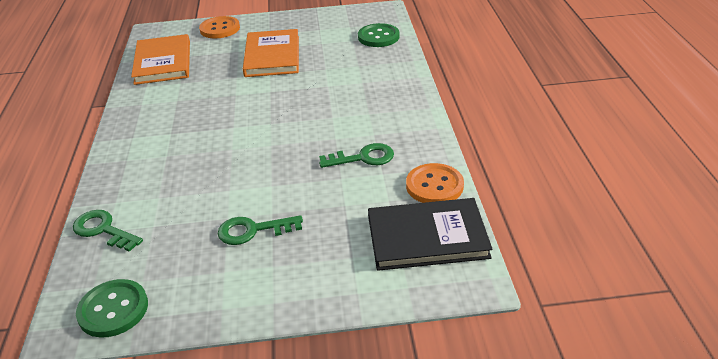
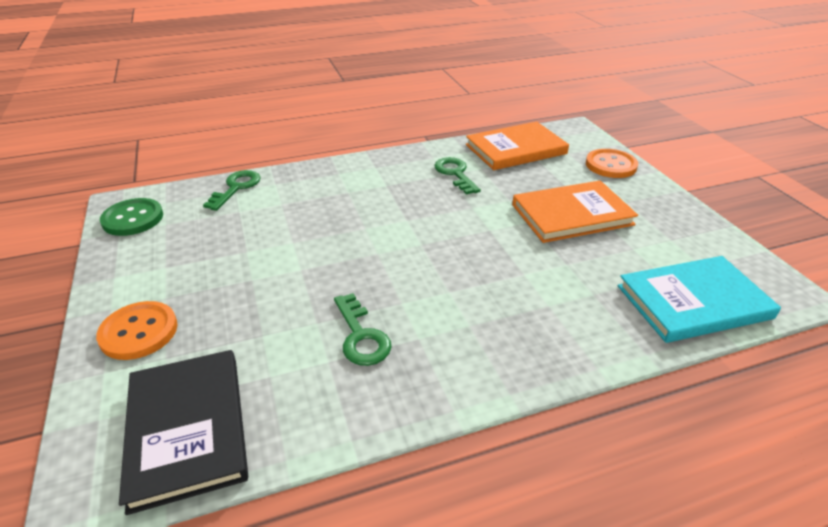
camera: 75 degrees right, 0 degrees up
(253, 230) = (223, 272): green key -> green key (455, 174)
(378, 37) = (693, 302): green button -> turquoise book
(434, 186) = (301, 424): orange button -> orange button (139, 332)

